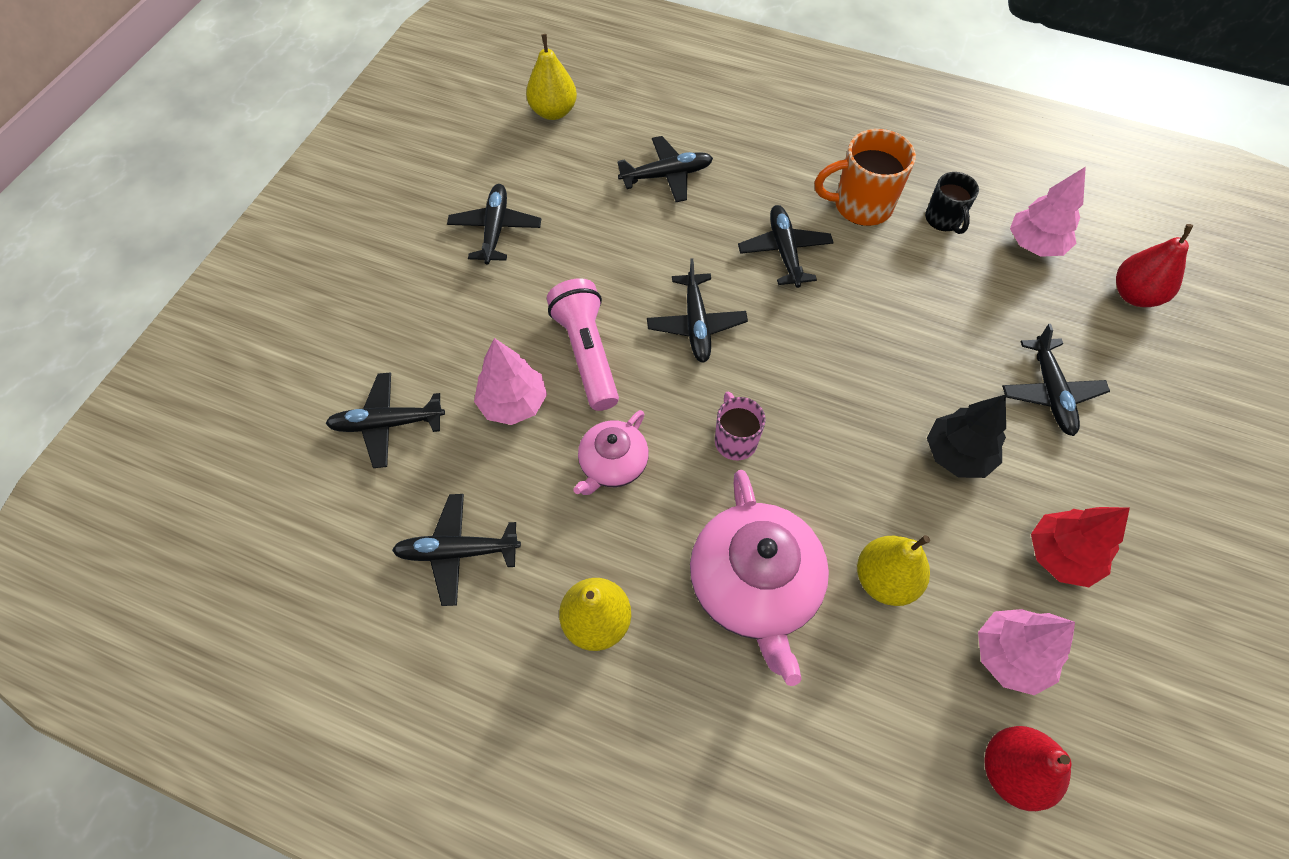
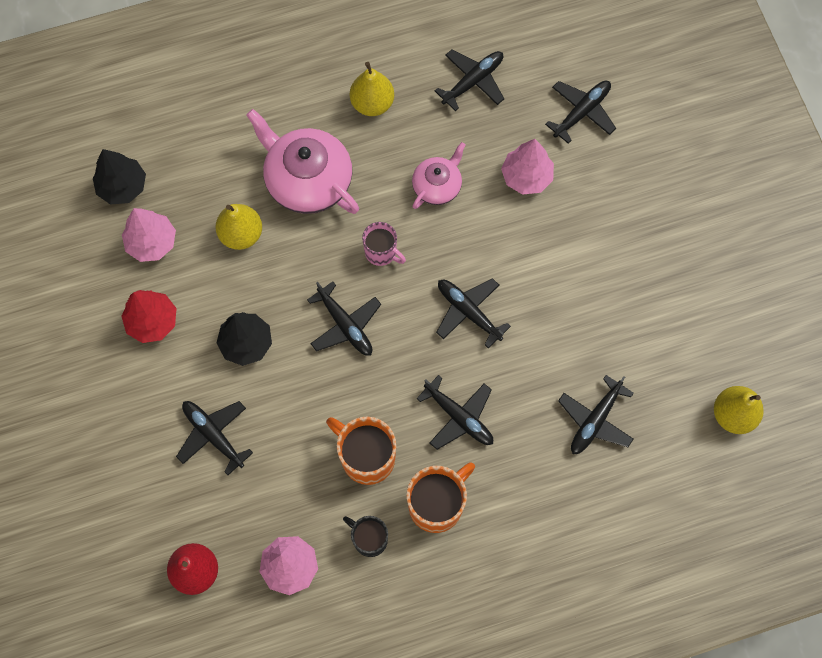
camera: 140 degrees right, 10 degrees up
(495, 229) = (662, 280): black plane -> black plane (345, 325)
(586, 353) = (516, 239): pink flashlight -> none
(612, 464) = (437, 185): pink teapot -> pink teapot turned 45 degrees clockwise
(899, 277) = (366, 457): none -> orange mug
(1011, 770) = (122, 186): red pear -> black tree

